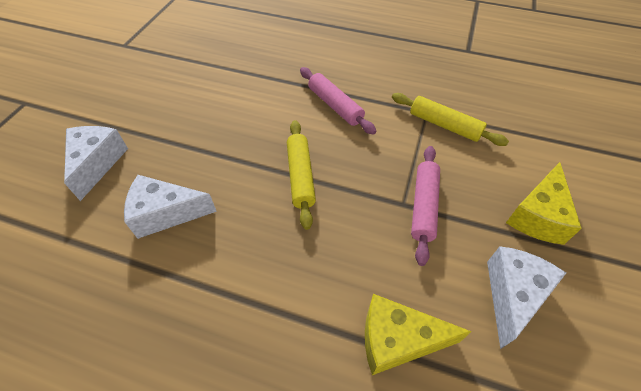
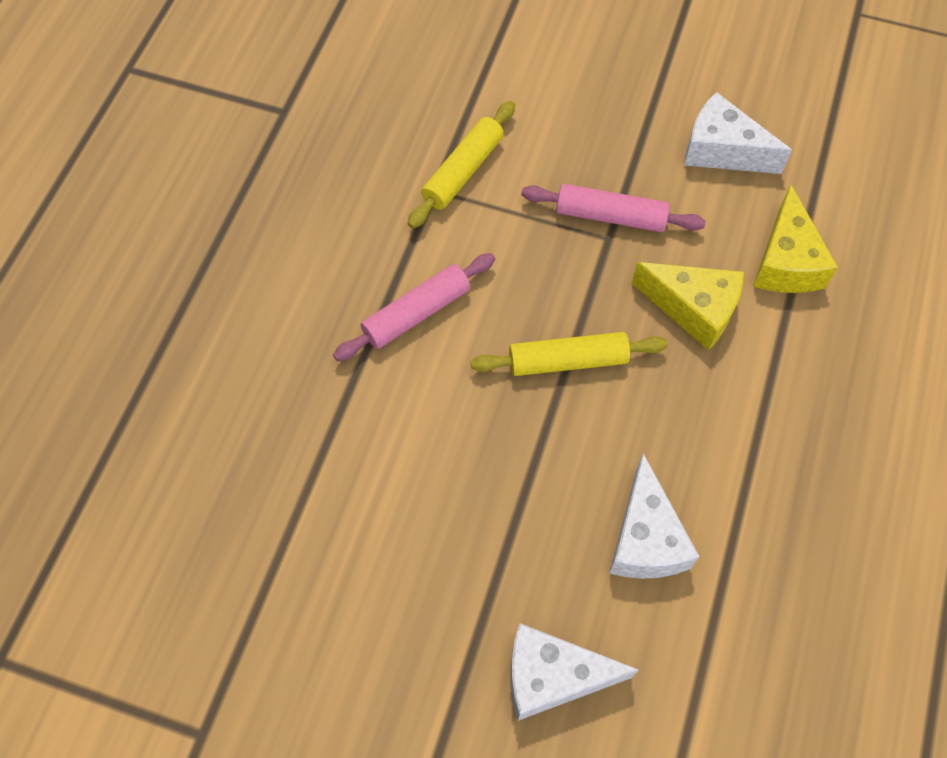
camera: 90 degrees left, 10 degrees up
(537, 216) = (617, 103): yellow cheese -> yellow cheese (693, 309)

